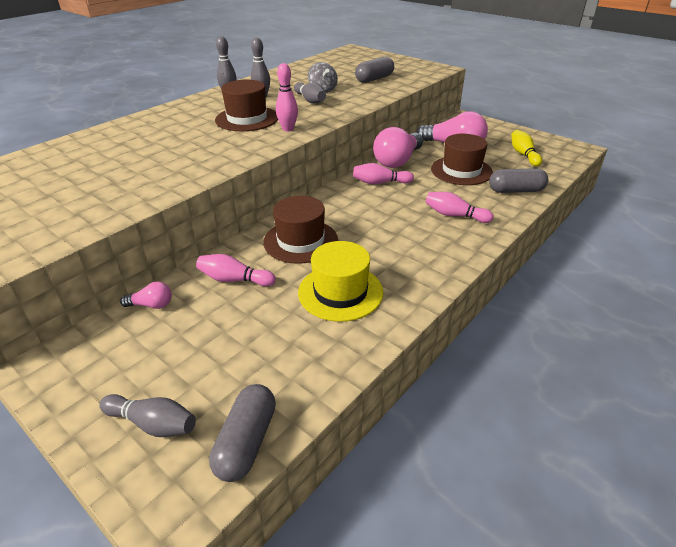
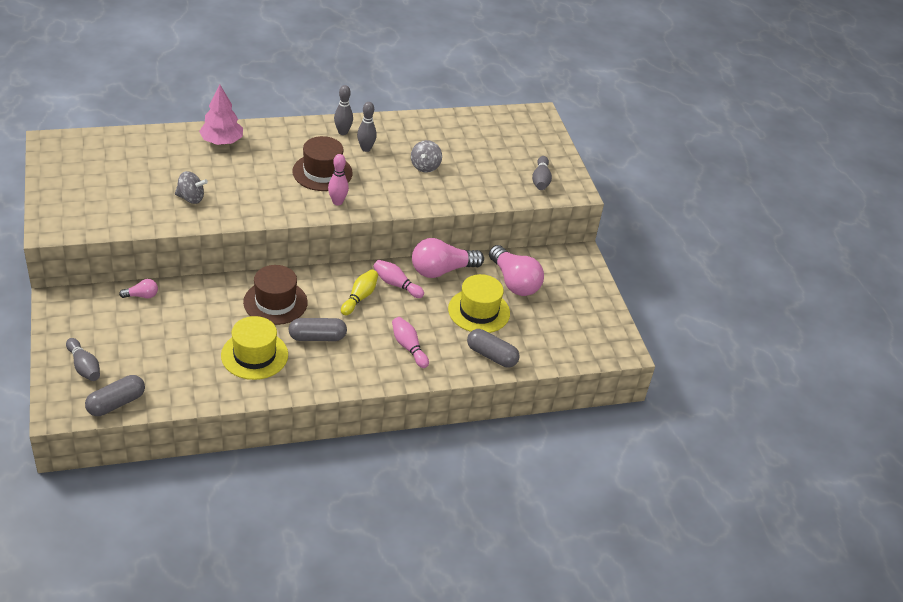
camera: 30 degrees right, 5 degrees up
(123, 133) = (222, 141): none -> pink tree
(140, 177) = (191, 198): none -> grey spinning top
(151, 305) = (142, 296): pink light bulb -> pink light bulb turned 45 degrees counterclockwise
(234, 280) = (203, 307): pink bowling pin -> none
(310, 100) = (397, 175): grey bowling pin -> grey bowling pin (540, 180)
(374, 79) = (491, 174): grey capsule -> grey capsule (317, 337)
(461, 171) = (479, 311): brown hat -> yellow hat
(523, 154) = (561, 327): yellow bowling pin -> yellow bowling pin (359, 297)

